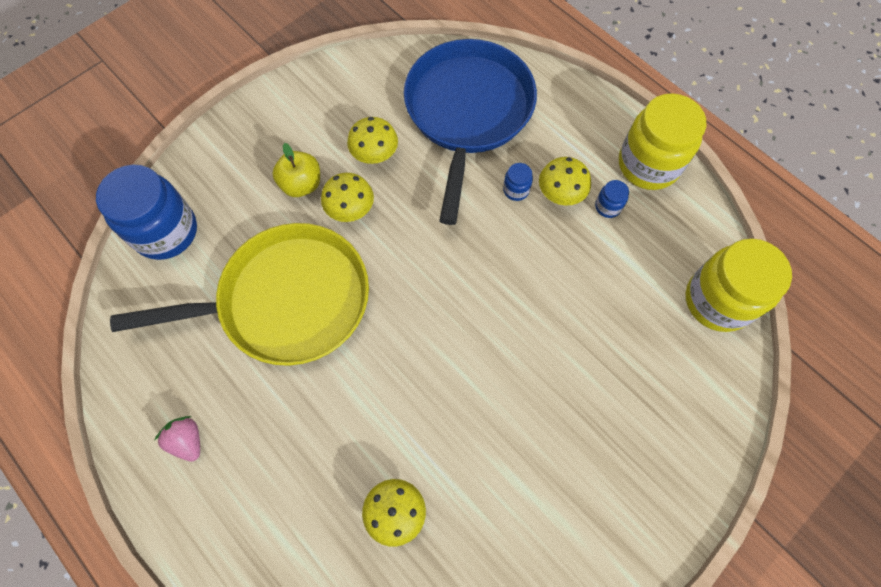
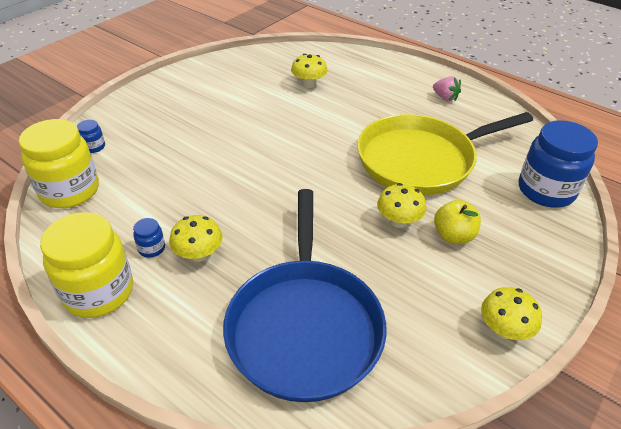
camera: 170 degrees right, 25 degrees down
(375, 154) = (394, 269): yellow mushroom -> yellow mushroom (504, 330)
(516, 190) = (244, 253): blue jar -> blue jar (94, 147)

